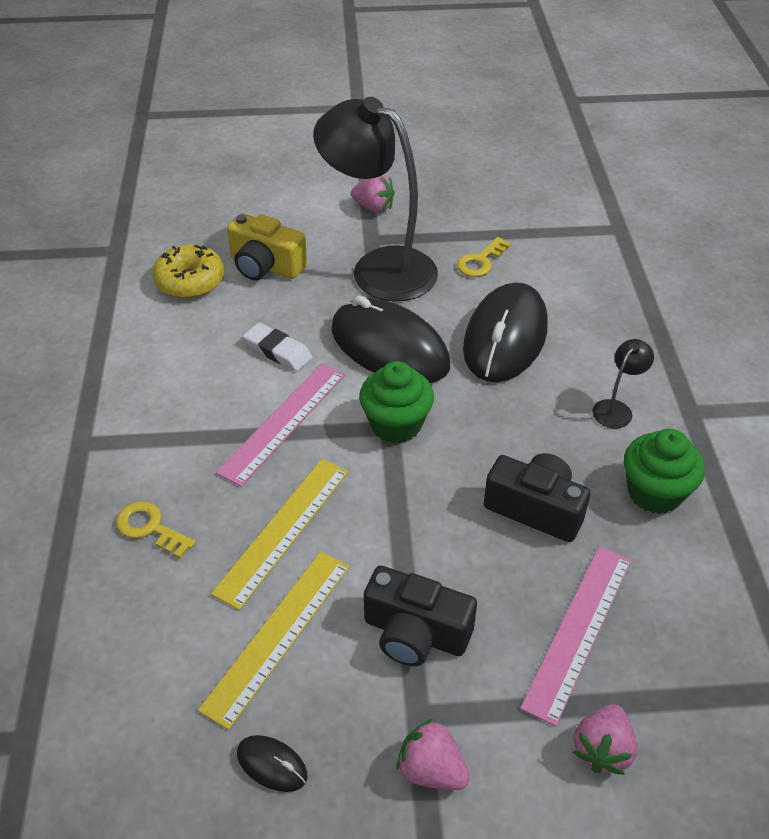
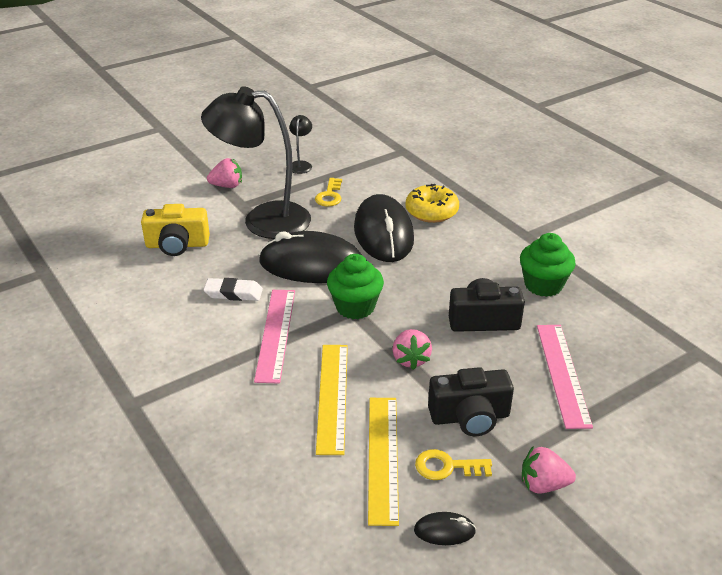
camera: 30 degrees left, 10 degrees down
(150, 528) = (234, 434): yellow key -> yellow key (447, 467)
(190, 281) = (125, 272): yellow donut -> yellow donut (431, 211)
(602, 749) = (627, 428): pink strawberry -> pink strawberry (410, 359)
(616, 408) = (484, 249): black lamp -> black lamp (301, 165)

